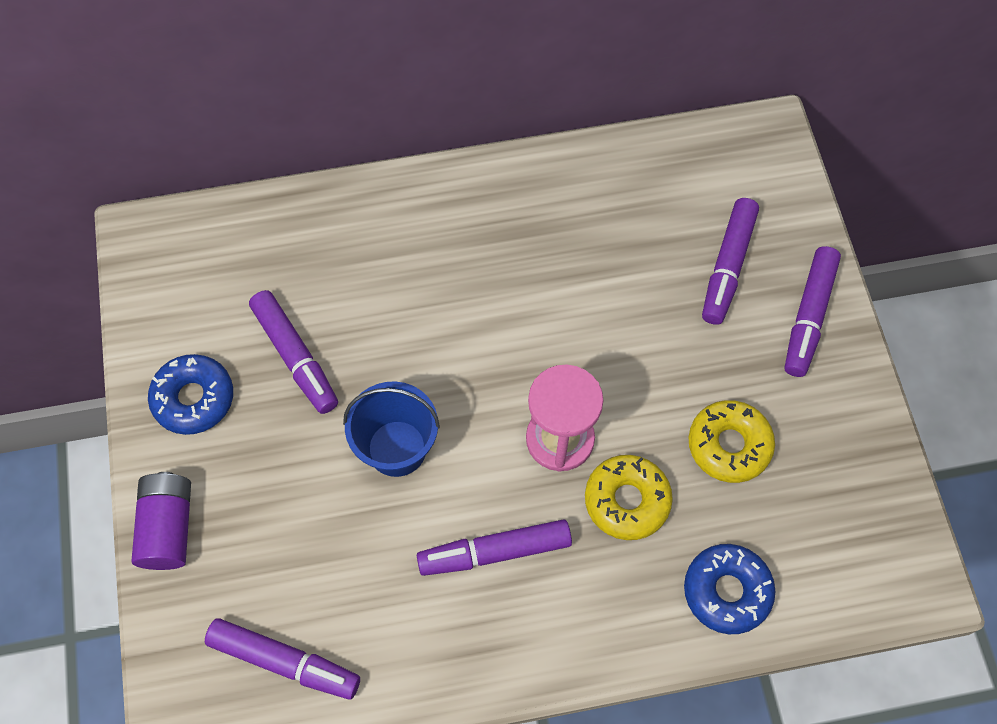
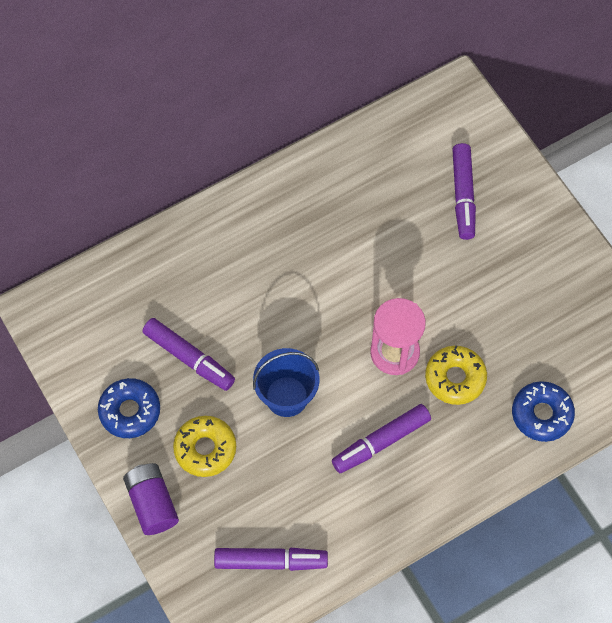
camera: 20 degrees left, 0 degrees up
(729, 445) = (508, 318): yellow donut -> yellow donut (205, 449)
(808, 316) = (529, 213): purple marker -> none

